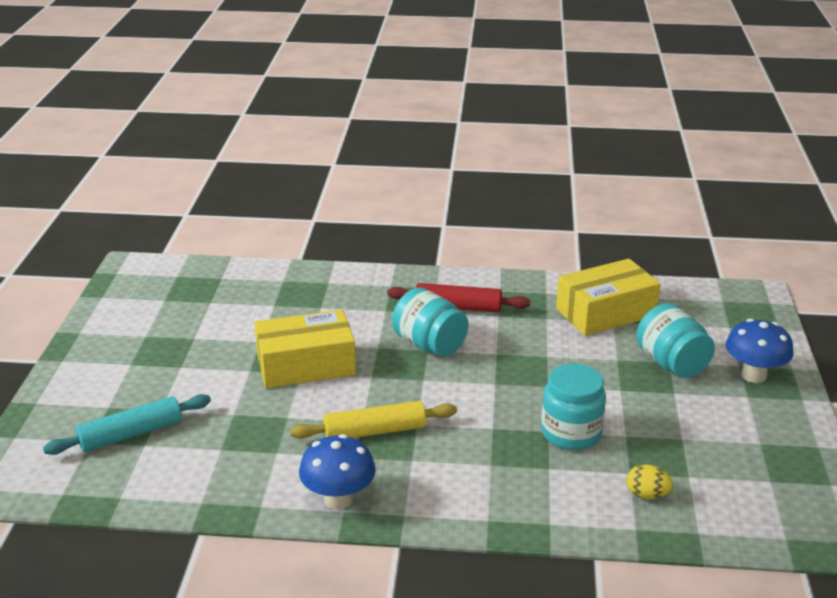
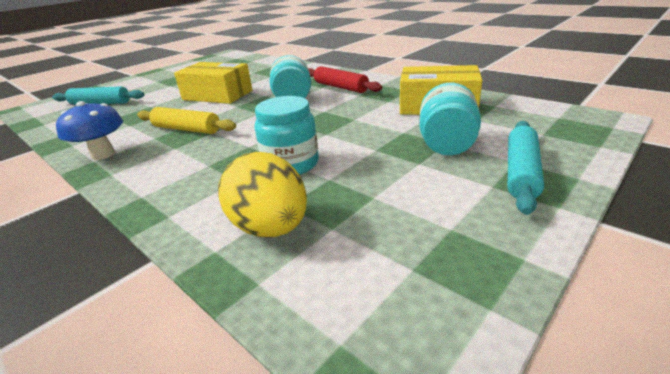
camera: 40 degrees right, 0 degrees up
(647, 495) = (270, 228): yellow egg -> yellow egg, size x2.05
(753, 375) = (521, 172): blue mushroom -> turquoise rolling pin

